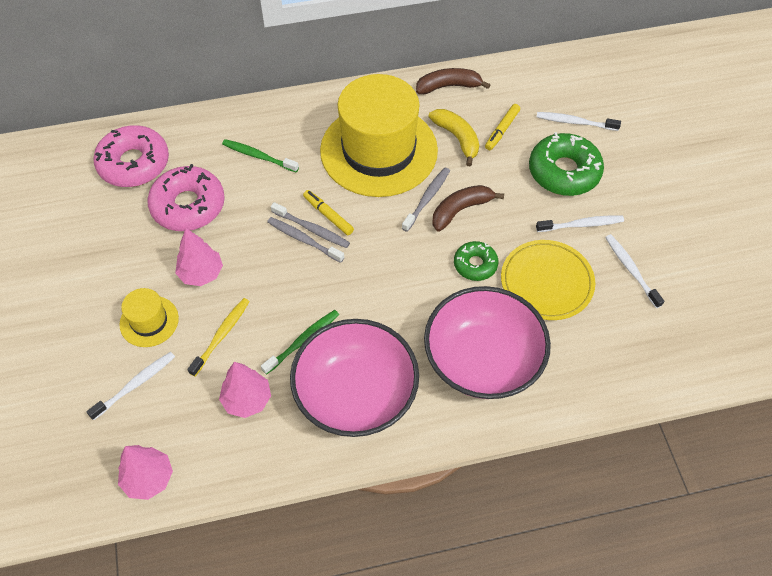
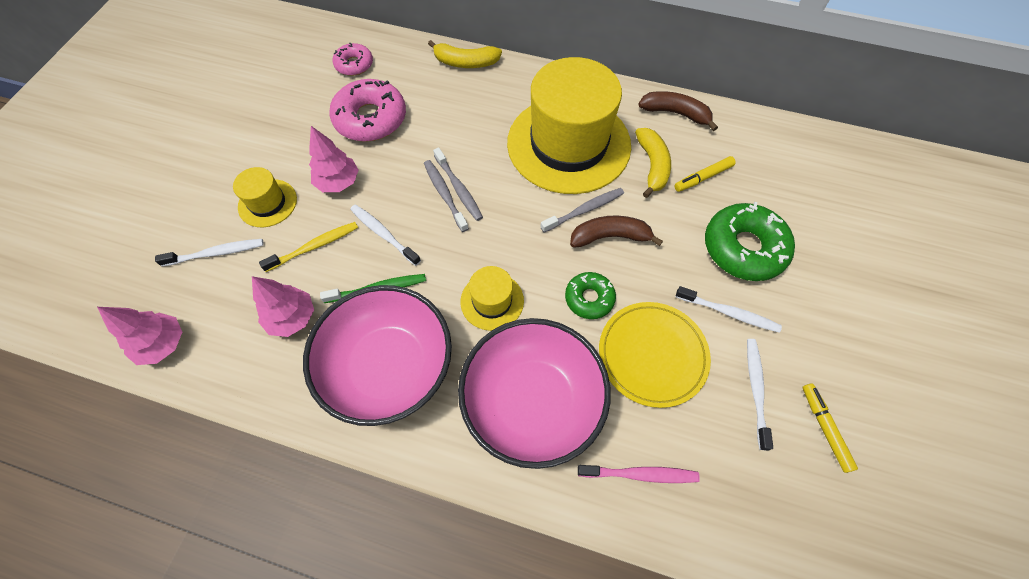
camera: 30 degrees right, 5 degrees up
(134, 163) = (354, 65): pink donut -> pink donut, size x0.57
(239, 117) = (465, 62): none -> yellow banana
(258, 156) = (458, 102): green toothbrush -> none
(328, 215) = (482, 183): yellow marker -> yellow marker (824, 428)
(402, 304) = (492, 301): none -> yellow hat
(575, 122) = (787, 203): white toothbrush -> white toothbrush (383, 234)
(589, 367) = (640, 474): none -> pink toothbrush

